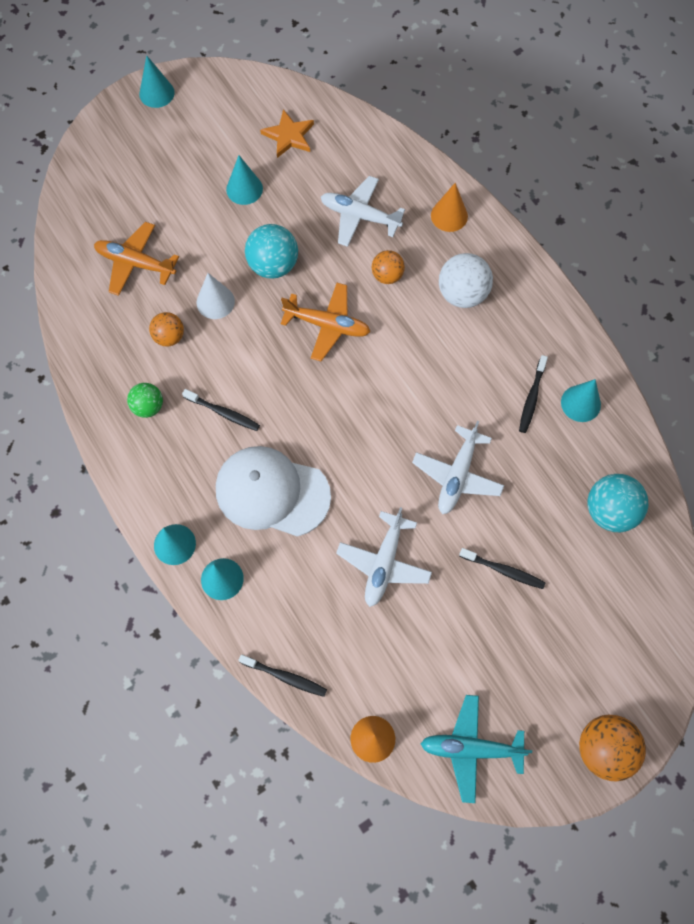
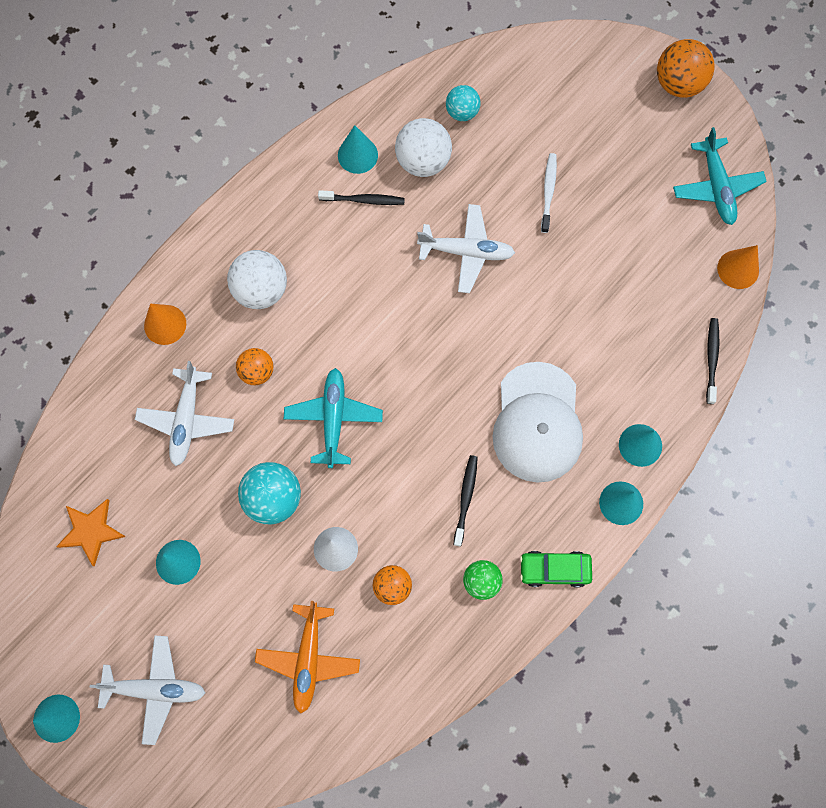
camera: 105 degrees left, 5 degrees up
(136, 469) = (554, 569): none -> green car
(327, 325) = (333, 418): orange plane -> turquoise plane
(384, 563) = (575, 298): white plane -> white plane (155, 689)
(503, 570) = (548, 191): black toothbrush -> white toothbrush
(562, 460) = (423, 161): none -> white ball
(609, 511) = (462, 112): turquoise ball -> turquoise ball, size x0.63

